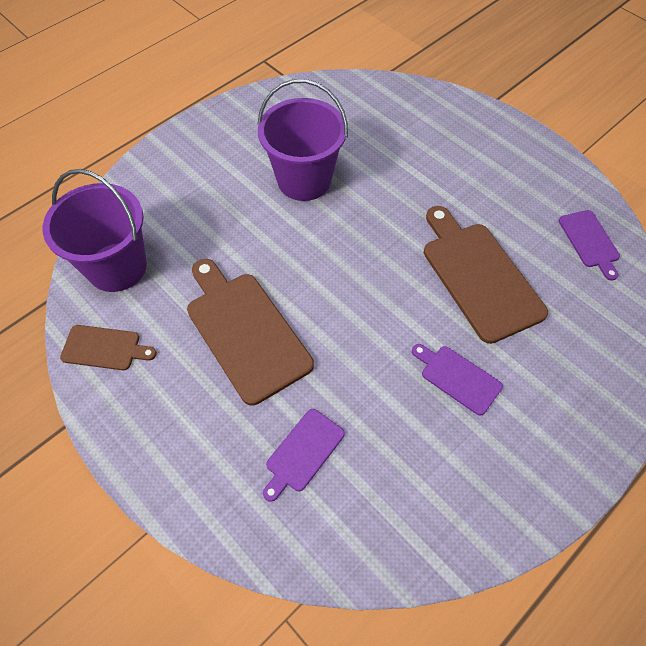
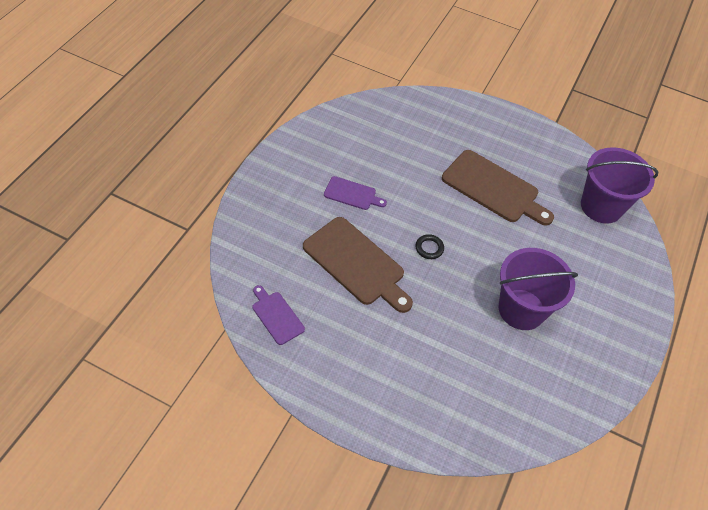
camera: 155 degrees right, 5 degrees down
(104, 348) = (567, 160): brown cutting board -> none
(303, 453) = (425, 138): purple cutting board -> none
(378, 272) = (429, 248): none -> black ring

